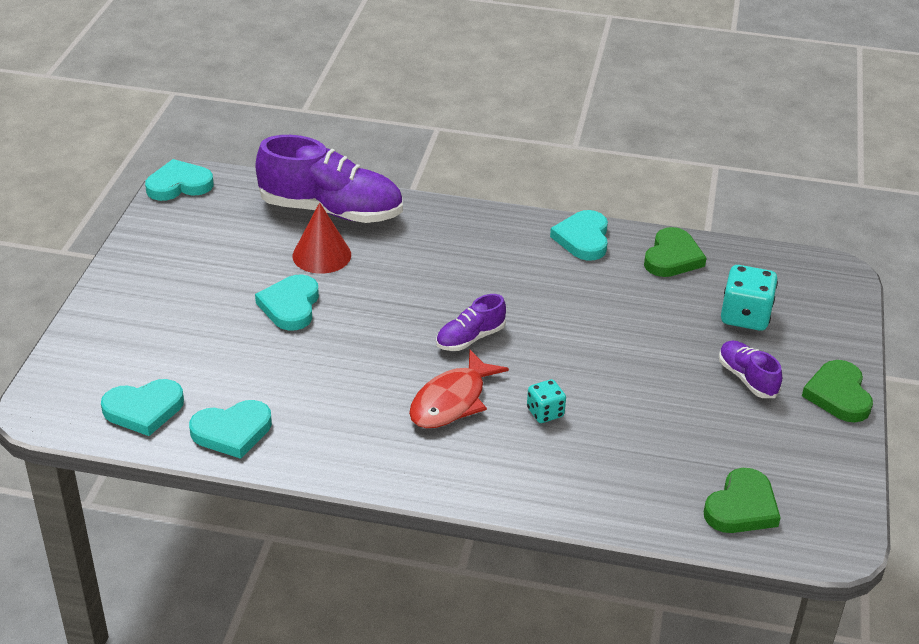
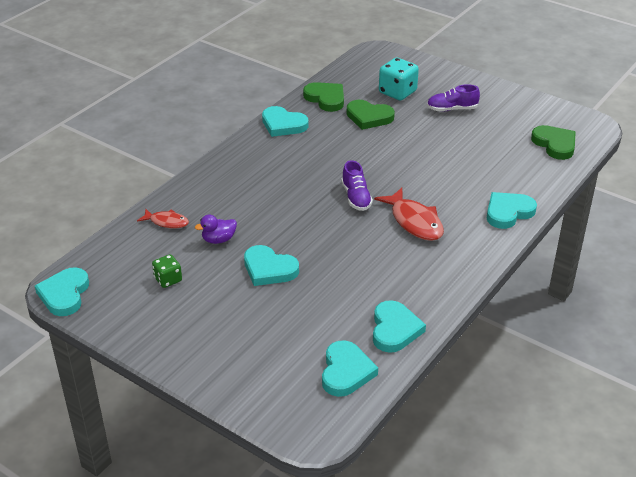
camera: 65 degrees left, 0 degrees up
(235, 241) = (168, 279): none -> green dice
(321, 255) = (218, 240): red cone -> purple duck
(331, 211) = (167, 222): purple shoe -> red fish
(530, 487) = (508, 212): none -> turquoise heart
(545, 412) = (444, 188): turquoise dice -> none
(838, 395) = (480, 86): green heart -> green heart (369, 117)

